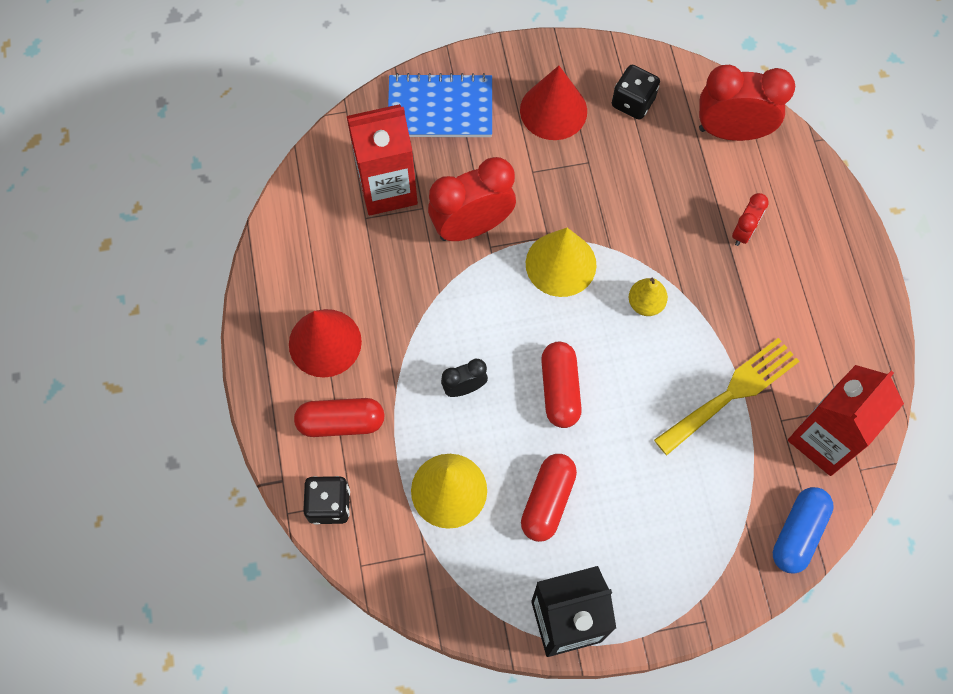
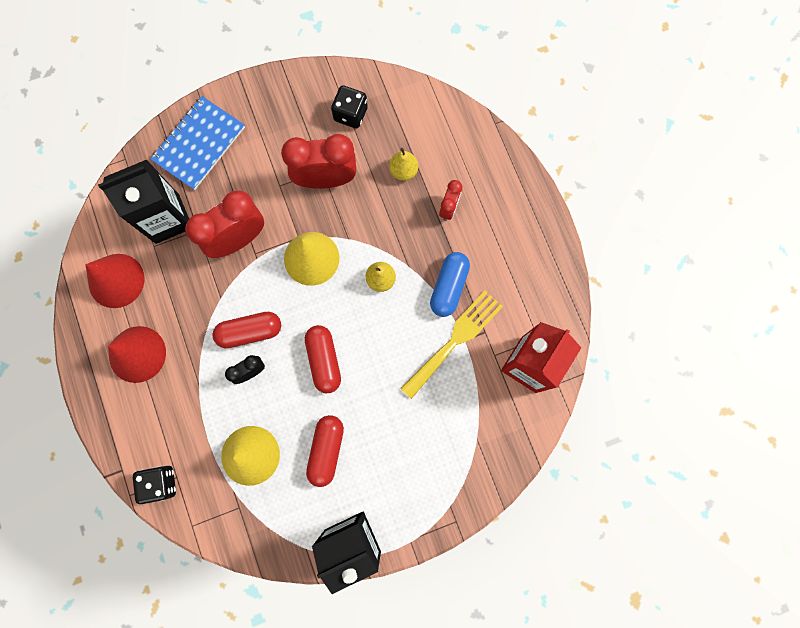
camera: 10 degrees left, 10 degrees up
(341, 422) = (159, 416): red capsule -> red capsule (250, 332)
(387, 188) = (167, 218): red carton -> black carton
(440, 108) = (199, 144): blue notebook -> blue notebook turned 45 degrees counterclockwise
(553, 110) = (289, 131): red cone -> red cone (116, 280)
(691, 178) = (403, 171): none -> yellow pear
(731, 131) = (430, 126): red clock -> red clock (326, 179)
(798, 533) = (516, 441): blue capsule -> blue capsule (449, 287)

